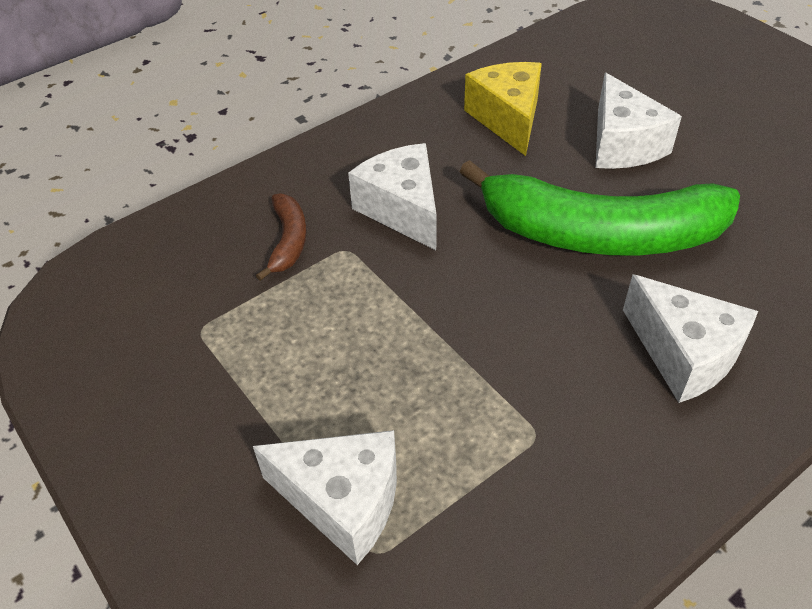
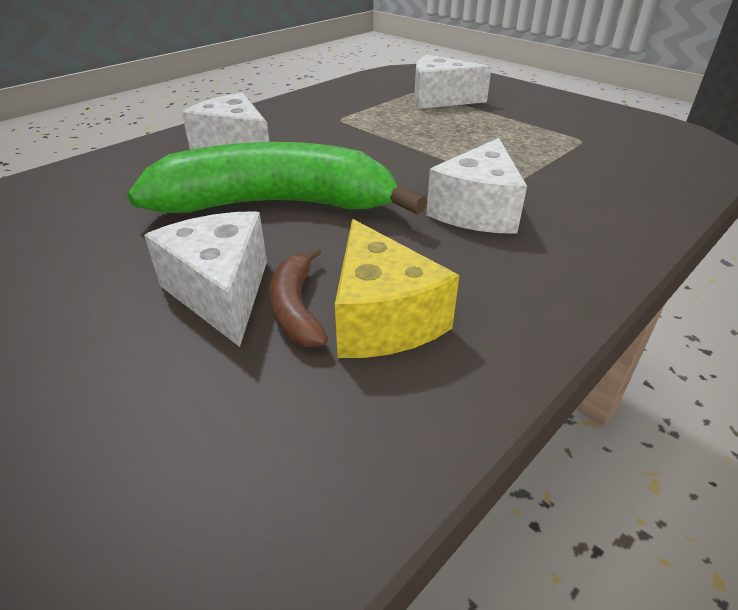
camera: 170 degrees right, 10 degrees down
(288, 241) = (567, 183): brown banana -> brown banana (296, 308)
(402, 209) = (477, 210): white cheese -> white cheese turned 60 degrees clockwise

